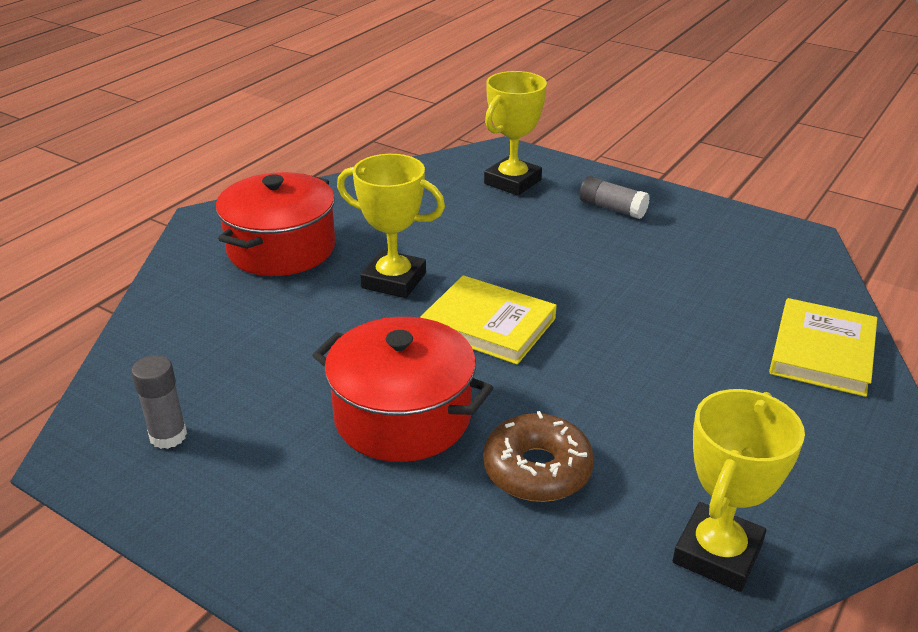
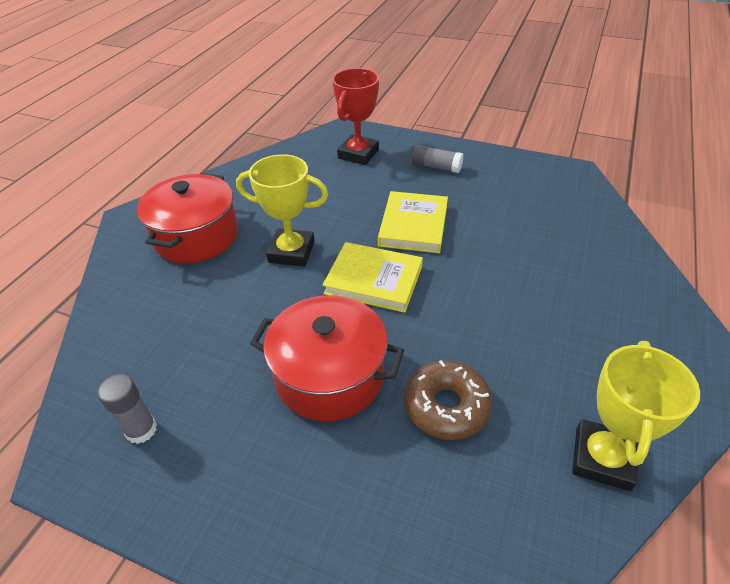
camera: 10 degrees left, 10 degrees up
(512, 182) = (358, 154): yellow trophy -> red trophy
(822, 352) = (618, 265): yellow book -> yellow book (413, 225)

